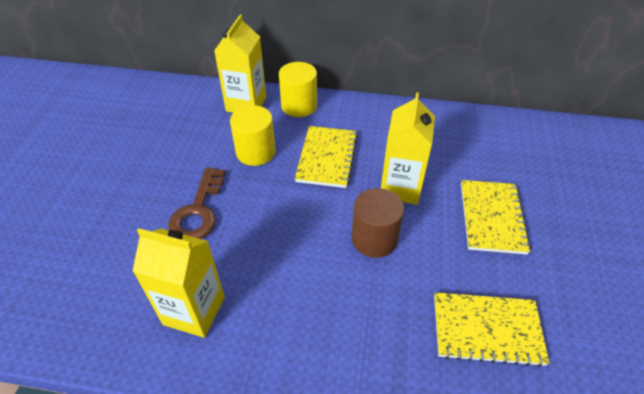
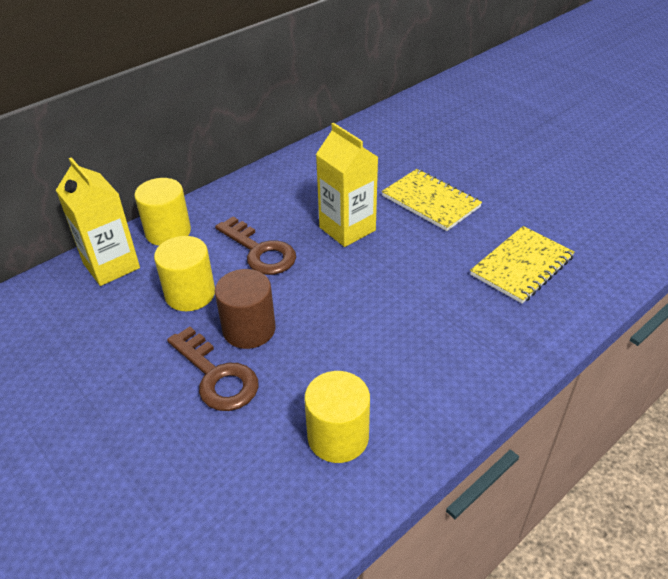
camera: 50 degrees left, 5 degrees down
(194, 311) = (338, 437): yellow carton -> yellow cylinder
(327, 158) = (260, 251): yellow notebook -> brown key
(374, 239) = (383, 275): brown cylinder -> brown cylinder (249, 329)

